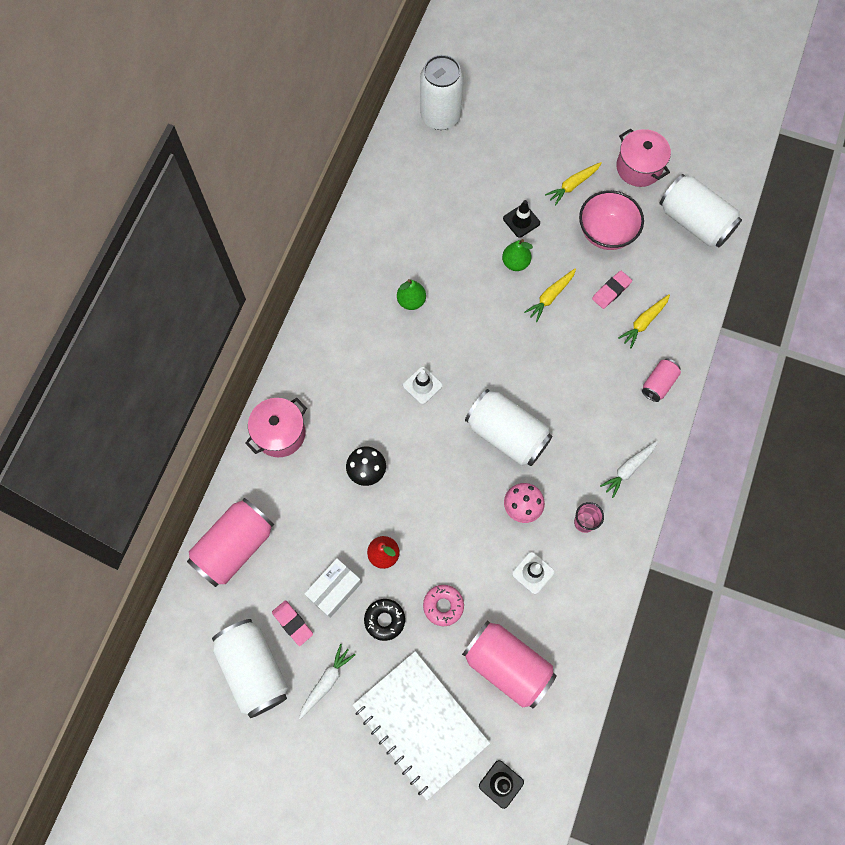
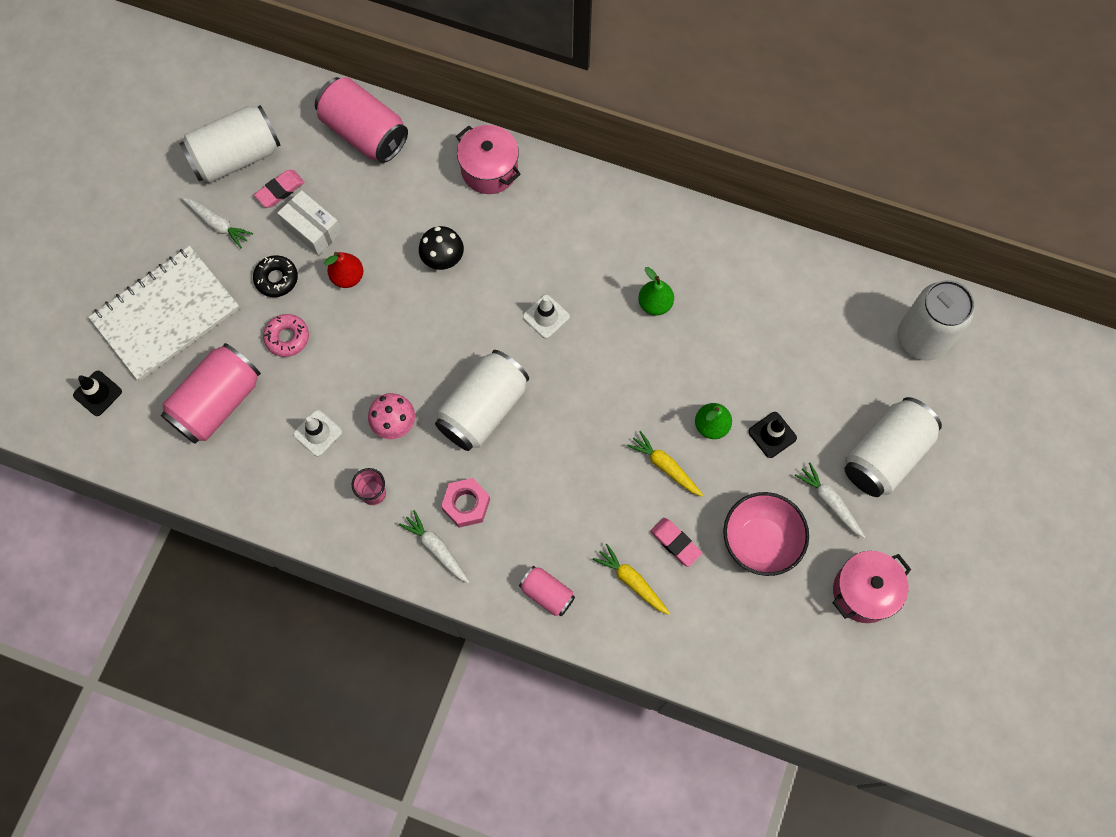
camera: 90 degrees right, 0 degrees up
(573, 185) = (830, 502): yellow carrot -> white carrot
(590, 446) = (466, 504): none -> pink nut
(694, 222) = (783, 661): white can -> white can (885, 455)

